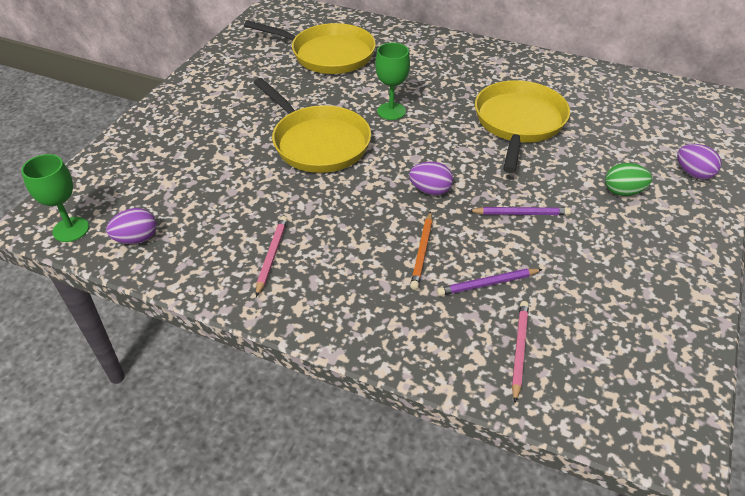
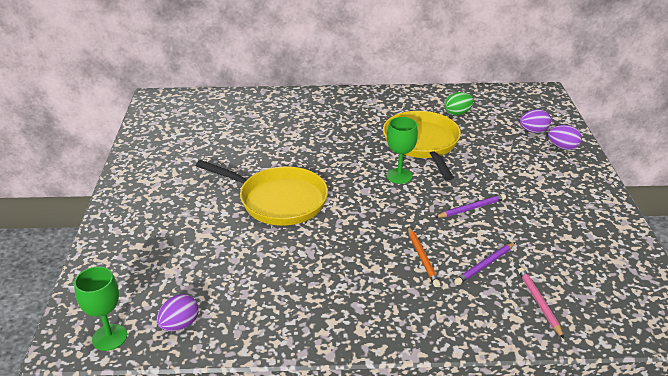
camera: 25 degrees left, 10 degrees down
(271, 256) = (308, 299): pink pencil -> none
(328, 54) = (233, 128): yellow pan -> none
(391, 111) = (319, 160): green goblet -> green goblet (399, 176)
(430, 190) = (394, 211): purple egg -> purple egg (533, 131)
(623, 192) = (527, 172): green egg -> green egg (457, 113)

